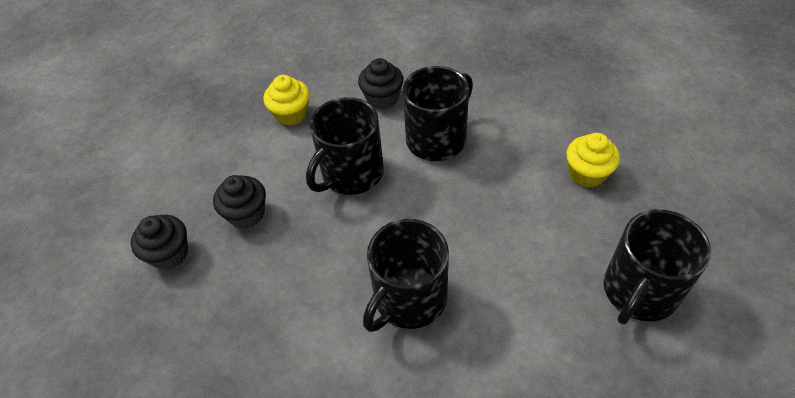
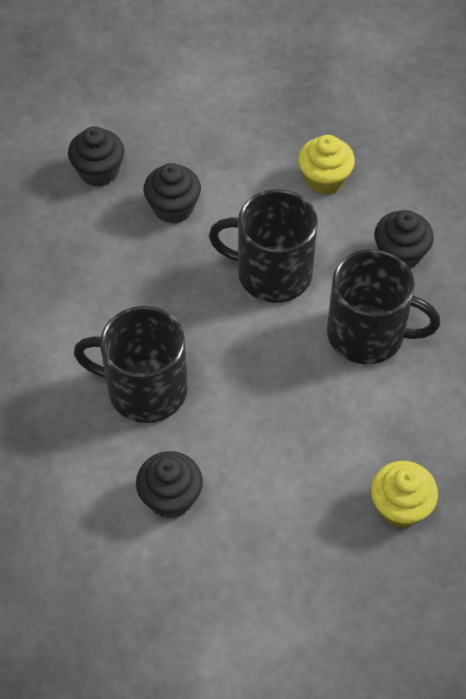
camera: 60 degrees right, 5 degrees up
(522, 318) = (170, 497): none -> black cupcake
(639, 291) = (256, 601): black mug -> none

